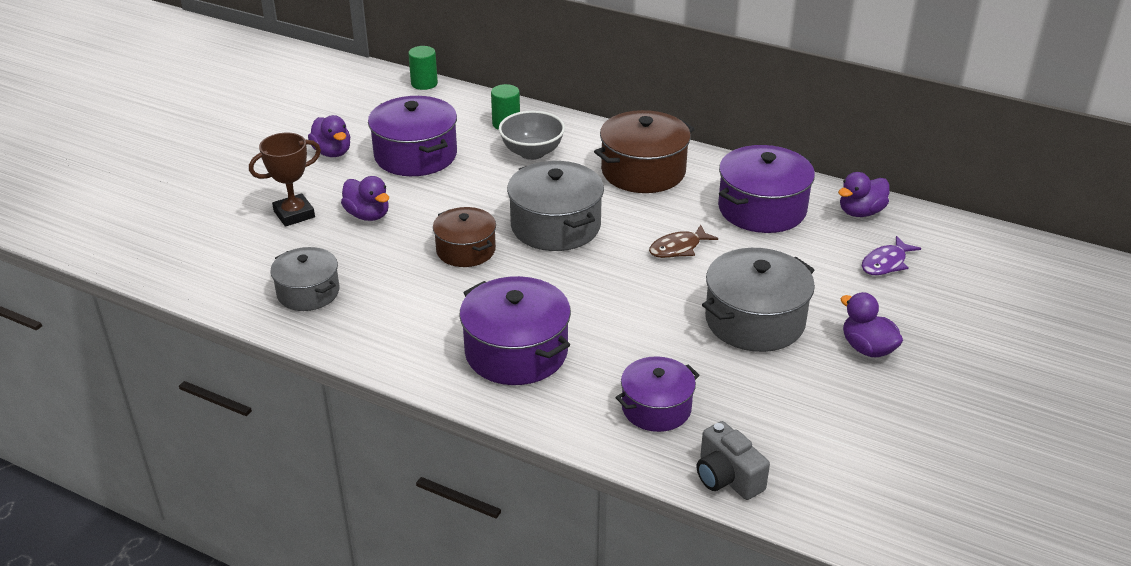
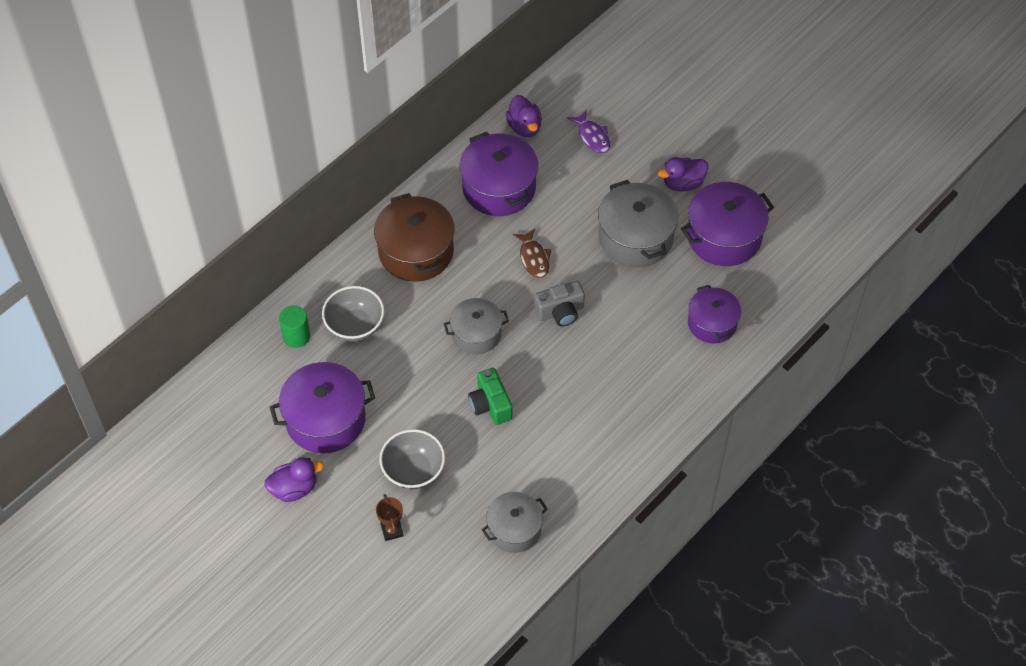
camera: 75 degrees left, 20 degrees up
(294, 214) = (392, 530): brown trophy -> brown trophy, size x0.63
(368, 215) = (413, 471): purple duck -> grey bowl
(424, 83) = (189, 391): green cylinder -> none
(466, 250) = (490, 405): brown pot -> green camera
(516, 352) = (630, 394): purple pot -> purple pot (724, 236)
(555, 226) = (476, 333): grey pot -> grey pot, size x0.64
(727, 477) = (785, 302): grey camera -> grey camera (560, 312)

